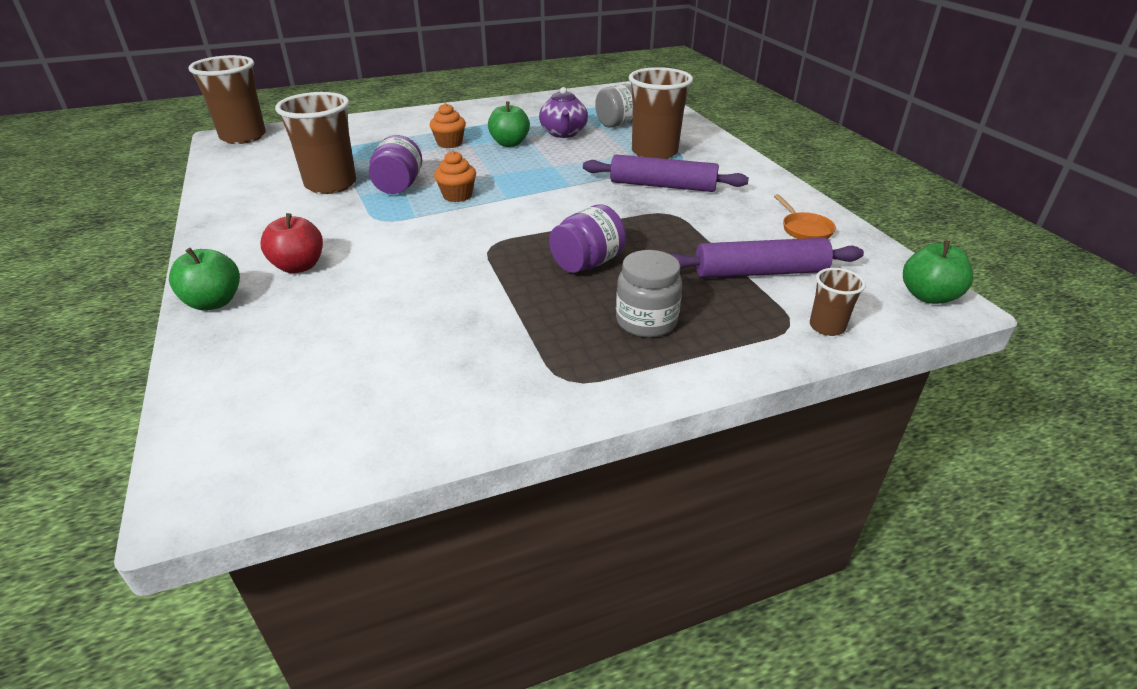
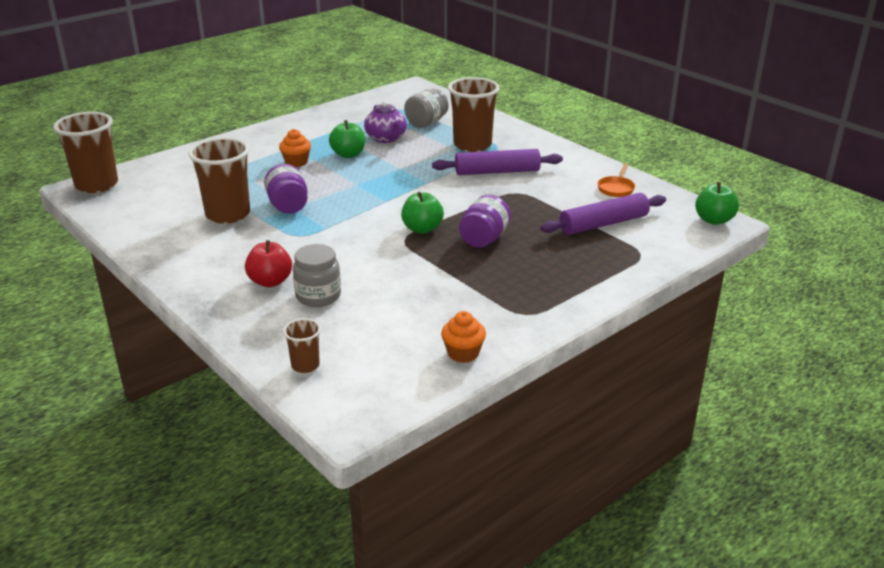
camera: 20 degrees left, 5 degrees down
(214, 302) = (231, 318): green apple -> green apple (422, 229)
(457, 196) = (344, 206): orange cupcake -> orange cupcake (463, 353)
(646, 321) = (551, 270): grey jar -> grey jar (318, 296)
(804, 229) = (616, 188): orange pan -> orange pan turned 60 degrees clockwise
(827, 327) = (663, 251): brown cup -> brown cup (305, 365)

